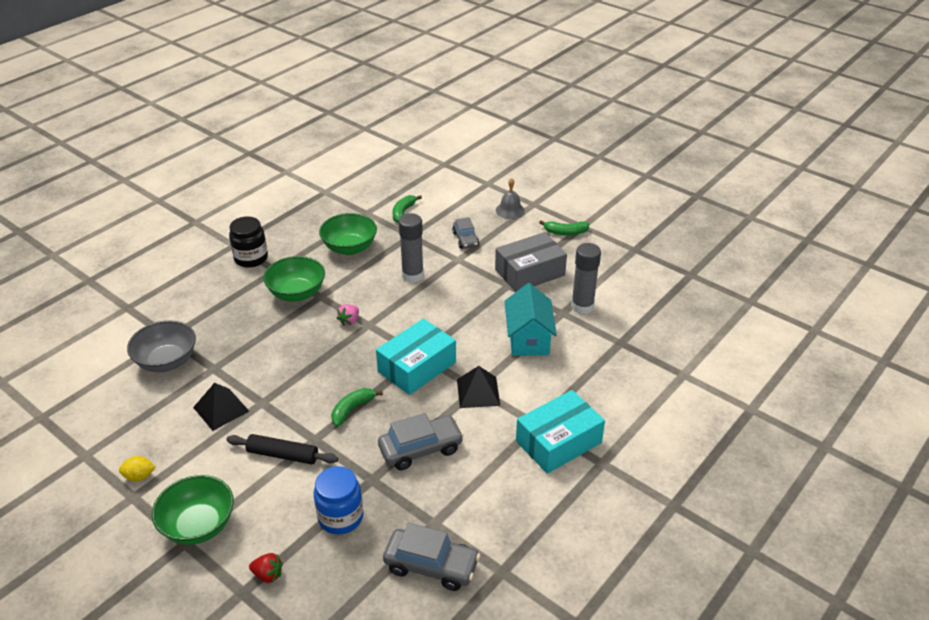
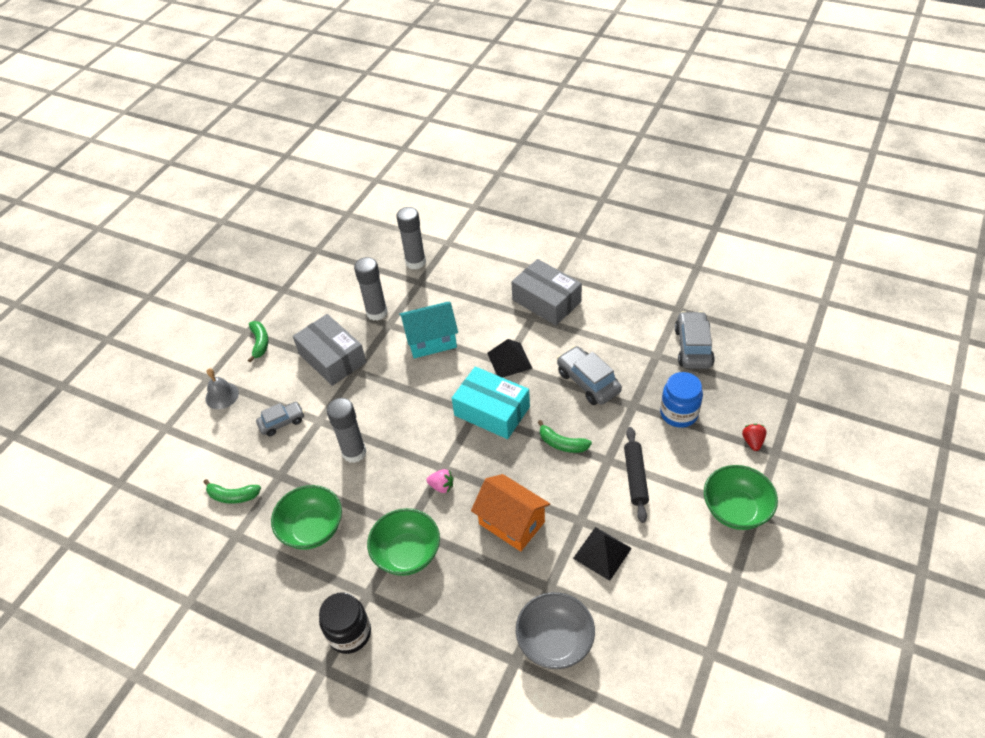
camera: 100 degrees left, 10 degrees up
(139, 476) = (710, 586): yellow lemon -> none
(287, 357) = (512, 523): none -> orange house
(558, 442) = (546, 301): turquoise box -> grey box
(654, 344) = (415, 262): none -> grey glue stick

